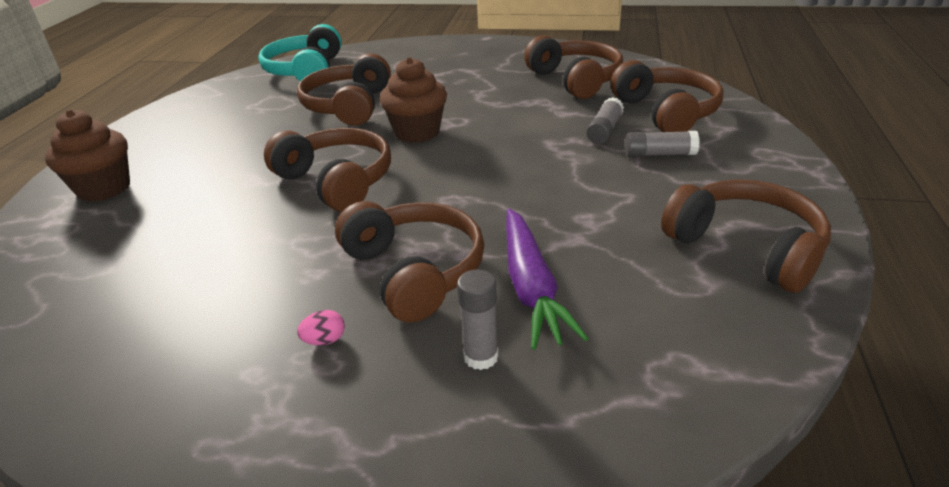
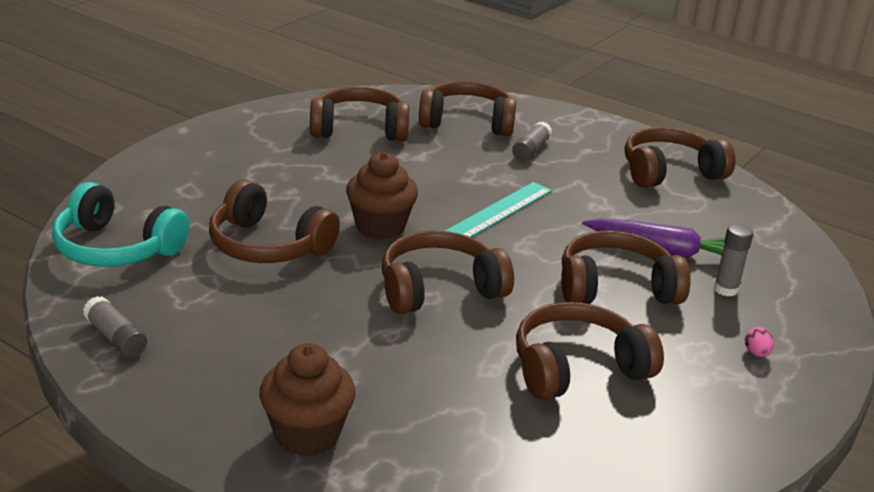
camera: 70 degrees left, 5 degrees down
(240, 283) = (577, 368): none -> brown headphones
(325, 340) = (677, 342): pink egg -> pink egg (756, 353)
(505, 171) = (499, 211): none -> turquoise ruler
(604, 130) = (471, 153): grey glue stick -> grey glue stick (116, 338)

